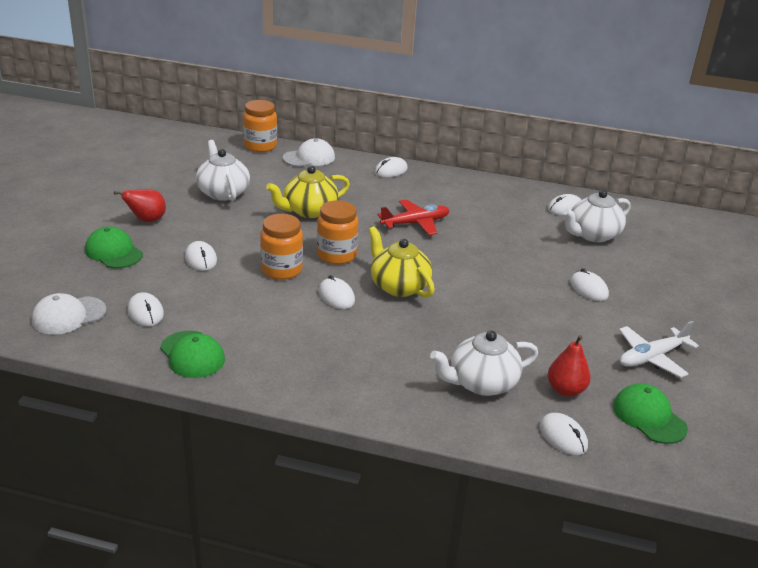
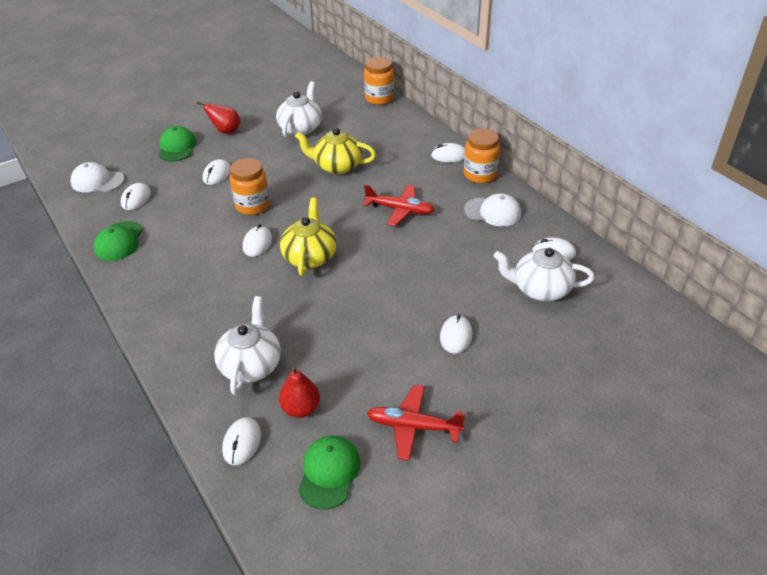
camera: 45 degrees right, 10 degrees up
(309, 158) = (401, 121): white cap -> white cap (493, 212)
(336, 255) = (304, 211): orange jar -> orange jar (480, 175)
(481, 383) = (251, 365): white teapot -> white teapot turned 75 degrees clockwise
(651, 357) = (413, 426): white plane -> red plane

